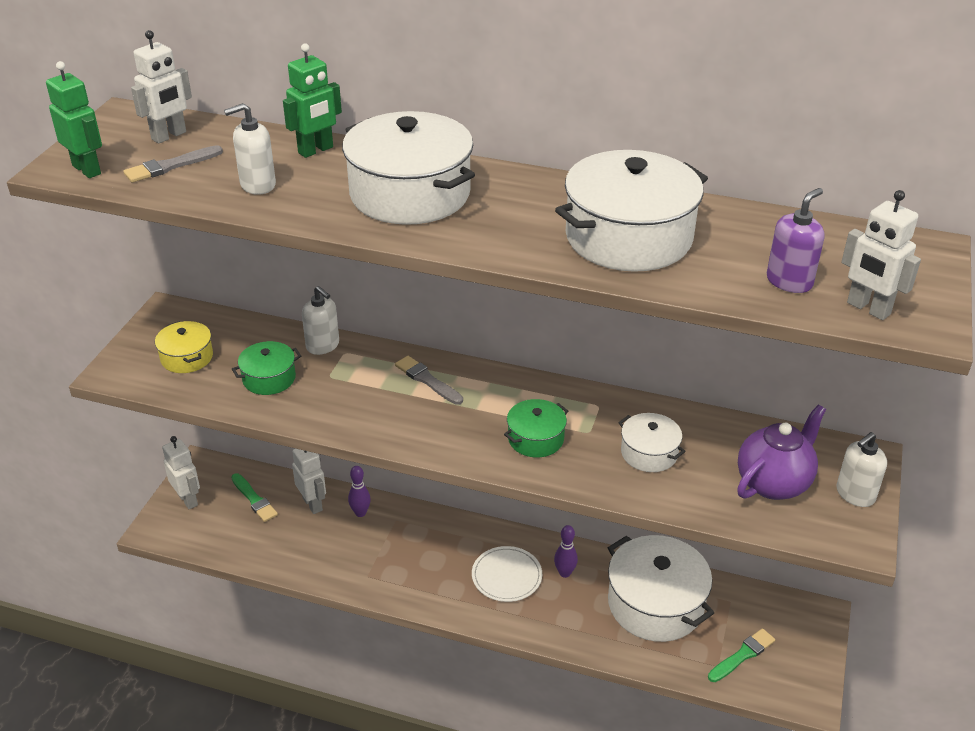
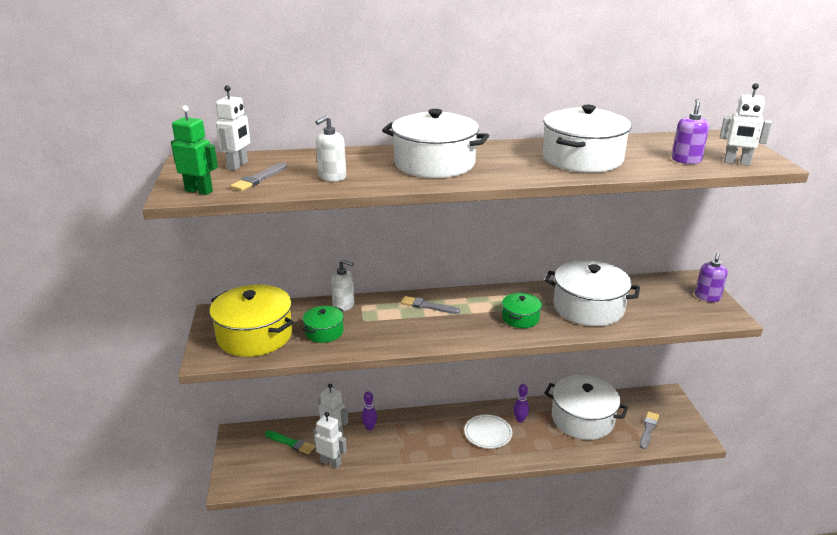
camera: 25 degrees left, 10 degrees down
(187, 357) = (255, 335): yellow pot -> yellow pot, size x1.93
(188, 499) = (242, 458): white robot -> white robot (331, 462)
(316, 150) = (348, 155): green robot -> none
(649, 453) = (588, 307): white pot -> white pot, size x1.93
(742, 655) = (648, 429): green brush -> grey brush
(773, 483) = (664, 303): purple teapot -> none
(855, 494) = (707, 297): white soap dispenser -> purple soap dispenser

